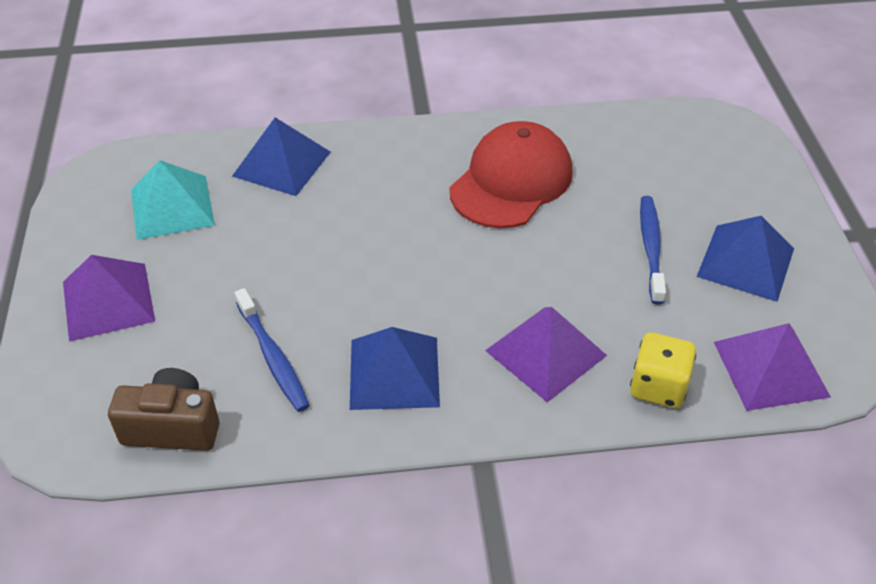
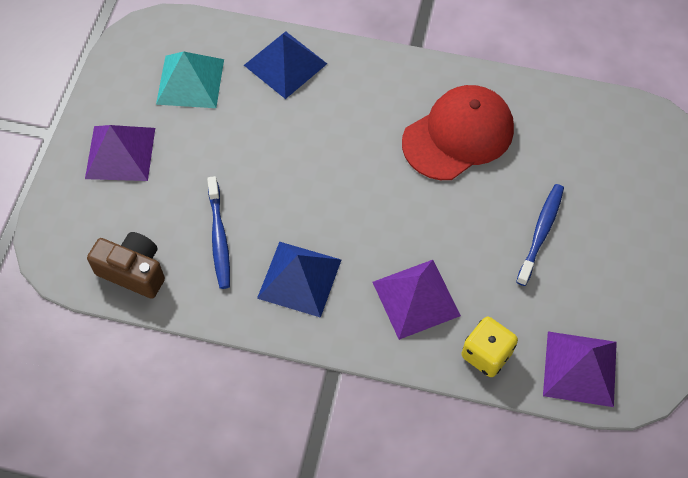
camera: 20 degrees right, 15 degrees up
(746, 262) = (611, 270): blue pyramid -> none

